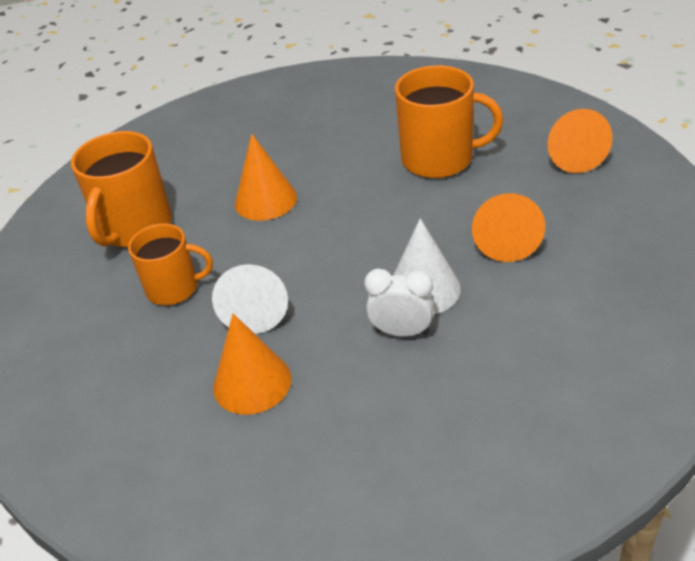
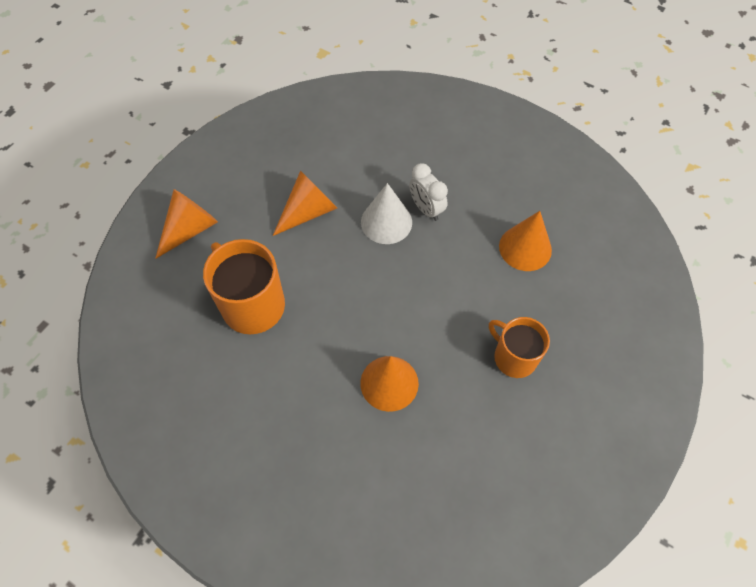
camera: 140 degrees left, 20 degrees up
(135, 227) = (496, 450): orange mug -> none
(256, 308) = (480, 294): white cone -> none

